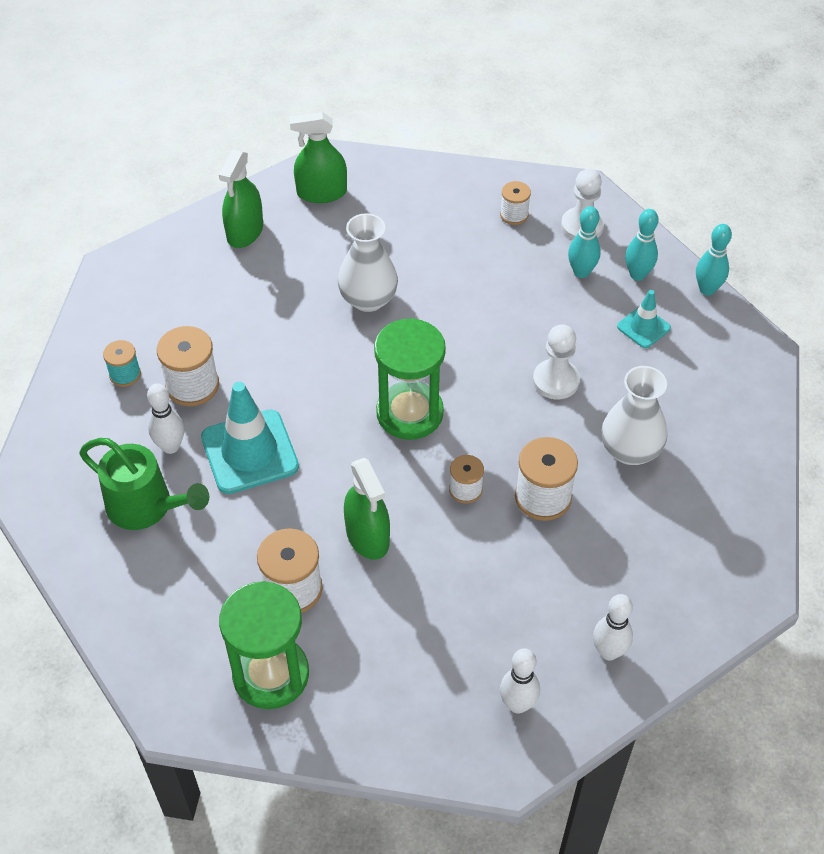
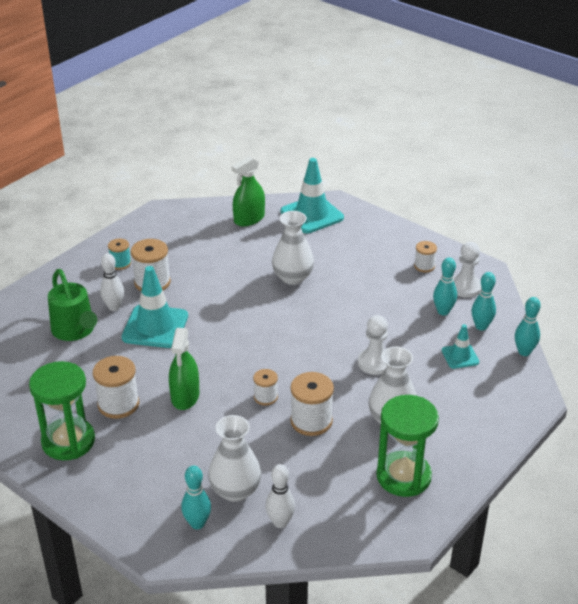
camera: 30 degrees right, 15 degrees down
(321, 192) = (312, 215): green spray bottle -> turquoise traffic cone
(409, 413) = (266, 344): green hourglass -> green hourglass (403, 476)
(517, 704) = (197, 523): white bowling pin -> turquoise bowling pin
(527, 636) = (235, 490): none -> white vase

